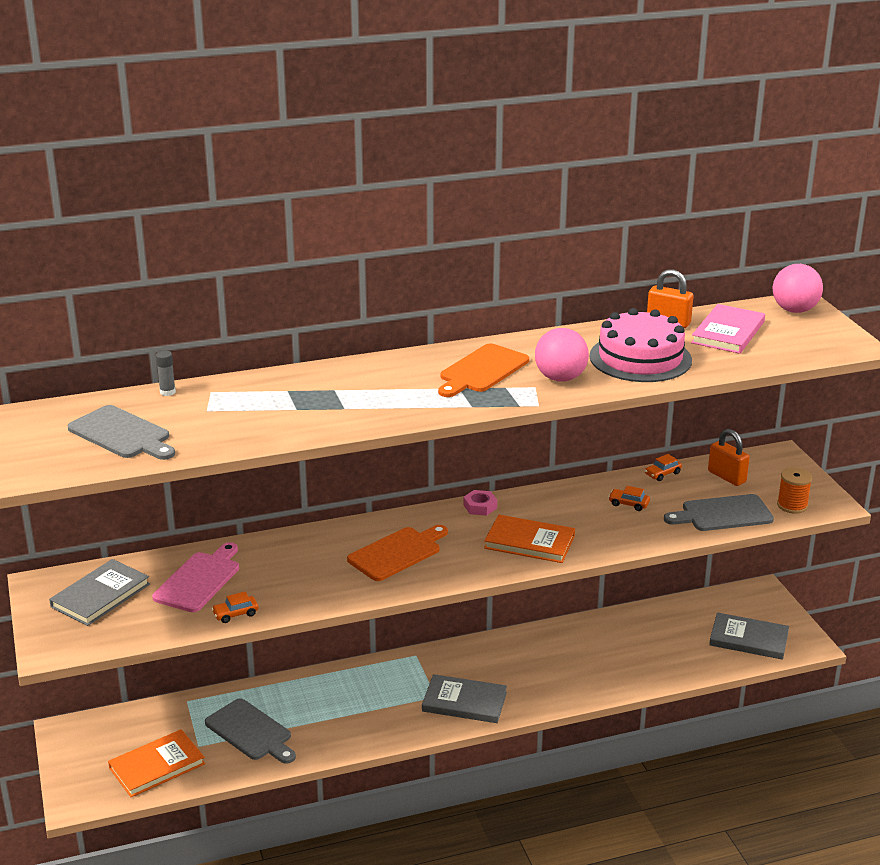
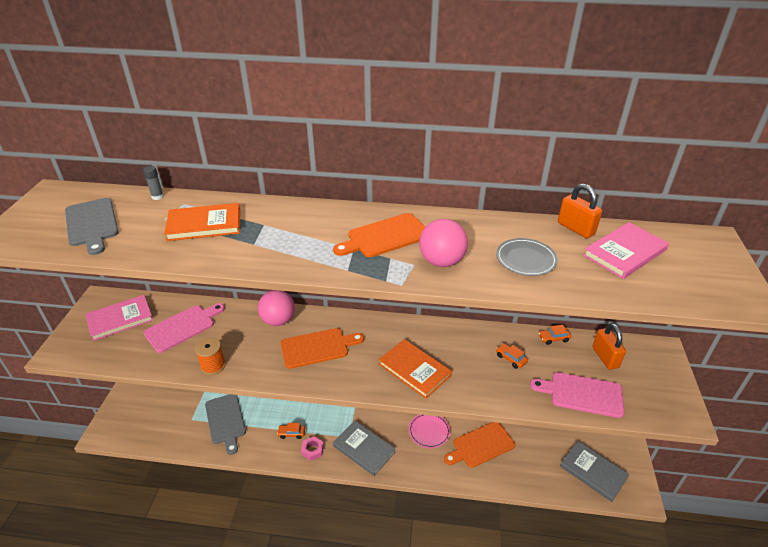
camera: 25 degrees right, 10 degrees up
(100, 595) = (120, 319): grey book -> pink book
(157, 766) = (160, 425): orange book -> orange book (204, 225)
(235, 614) = (180, 363): orange car -> orange car (291, 433)
(480, 506) = (400, 325): pink nut -> pink nut (312, 450)
(534, 660) = (429, 431): none -> pink plate
(607, 654) = (481, 445): none -> orange cutting board
(640, 358) = (526, 259): pink cake -> grey plate
(723, 514) = (582, 394): grey cutting board -> pink cutting board
(792, 505) = (648, 405): orange spool -> orange spool (213, 365)
(794, 310) = (703, 244): pink ball -> pink ball (278, 320)

